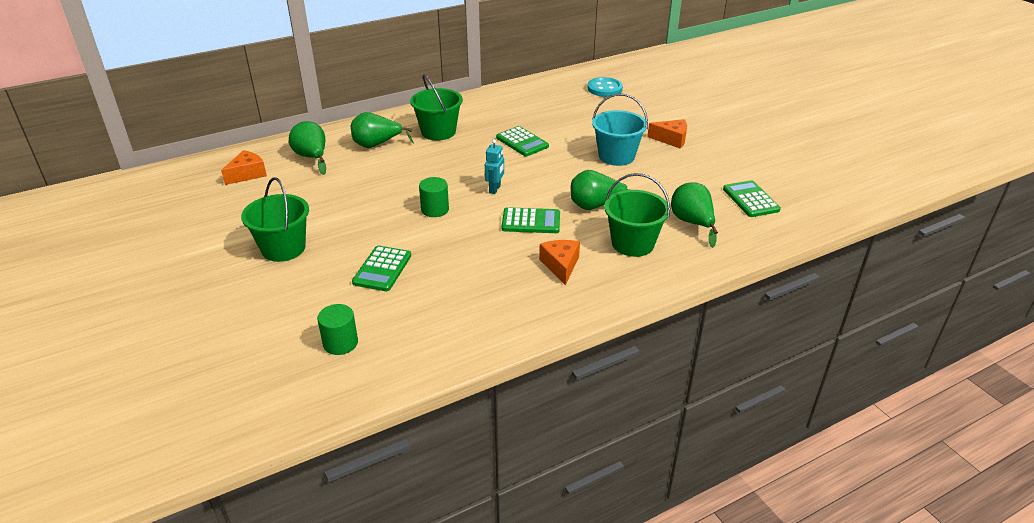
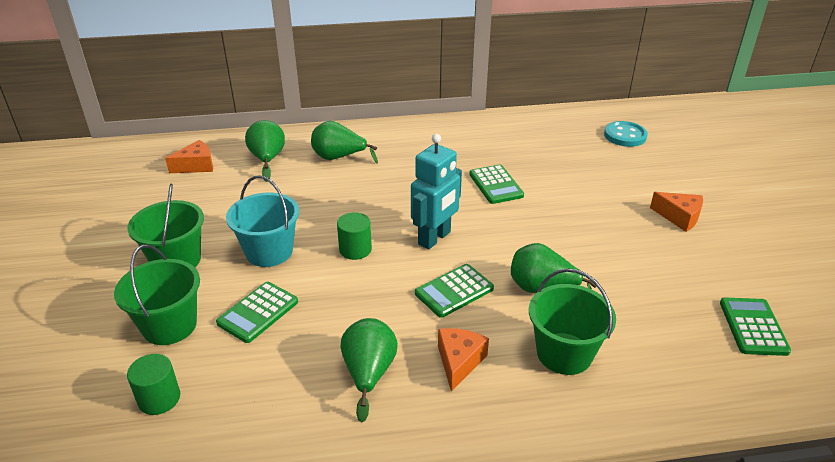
camera: 20 degrees right, 0 degrees up
(438, 132) = (411, 155): green bucket -> green bucket (169, 325)
(495, 189) = (435, 238): turquoise robot -> turquoise robot, size x1.79
(531, 221) = (454, 291): green calculator -> green calculator turned 120 degrees clockwise
(616, 156) = (599, 226): turquoise bucket -> turquoise bucket (269, 252)
(692, 223) = (657, 343): green pear -> green pear (369, 373)

